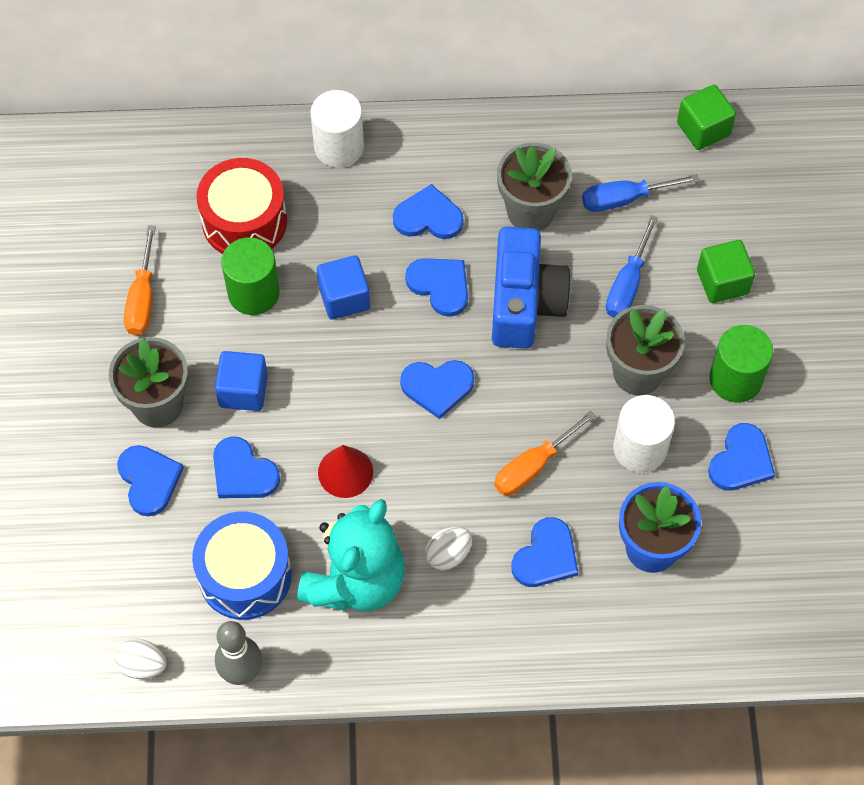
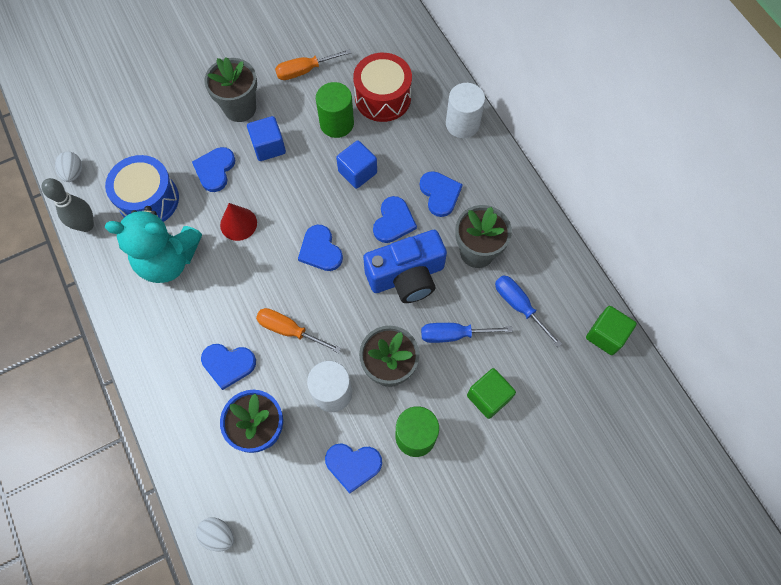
camera: 65 degrees right, 5 degrees up
(149, 480) = (190, 125): blue heart -> none
(448, 555) = (206, 305): white egg -> white egg (218, 535)

